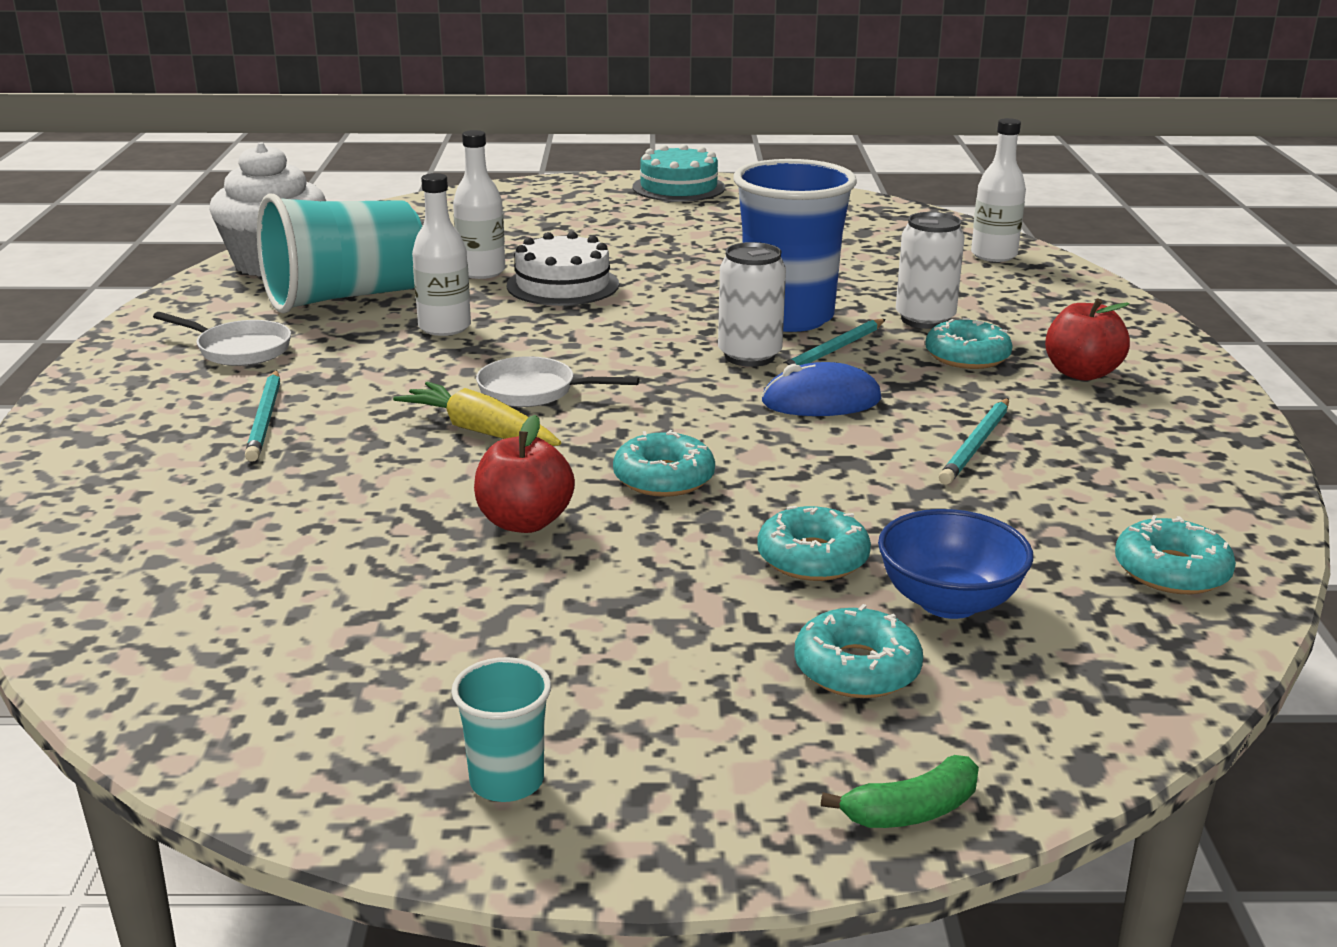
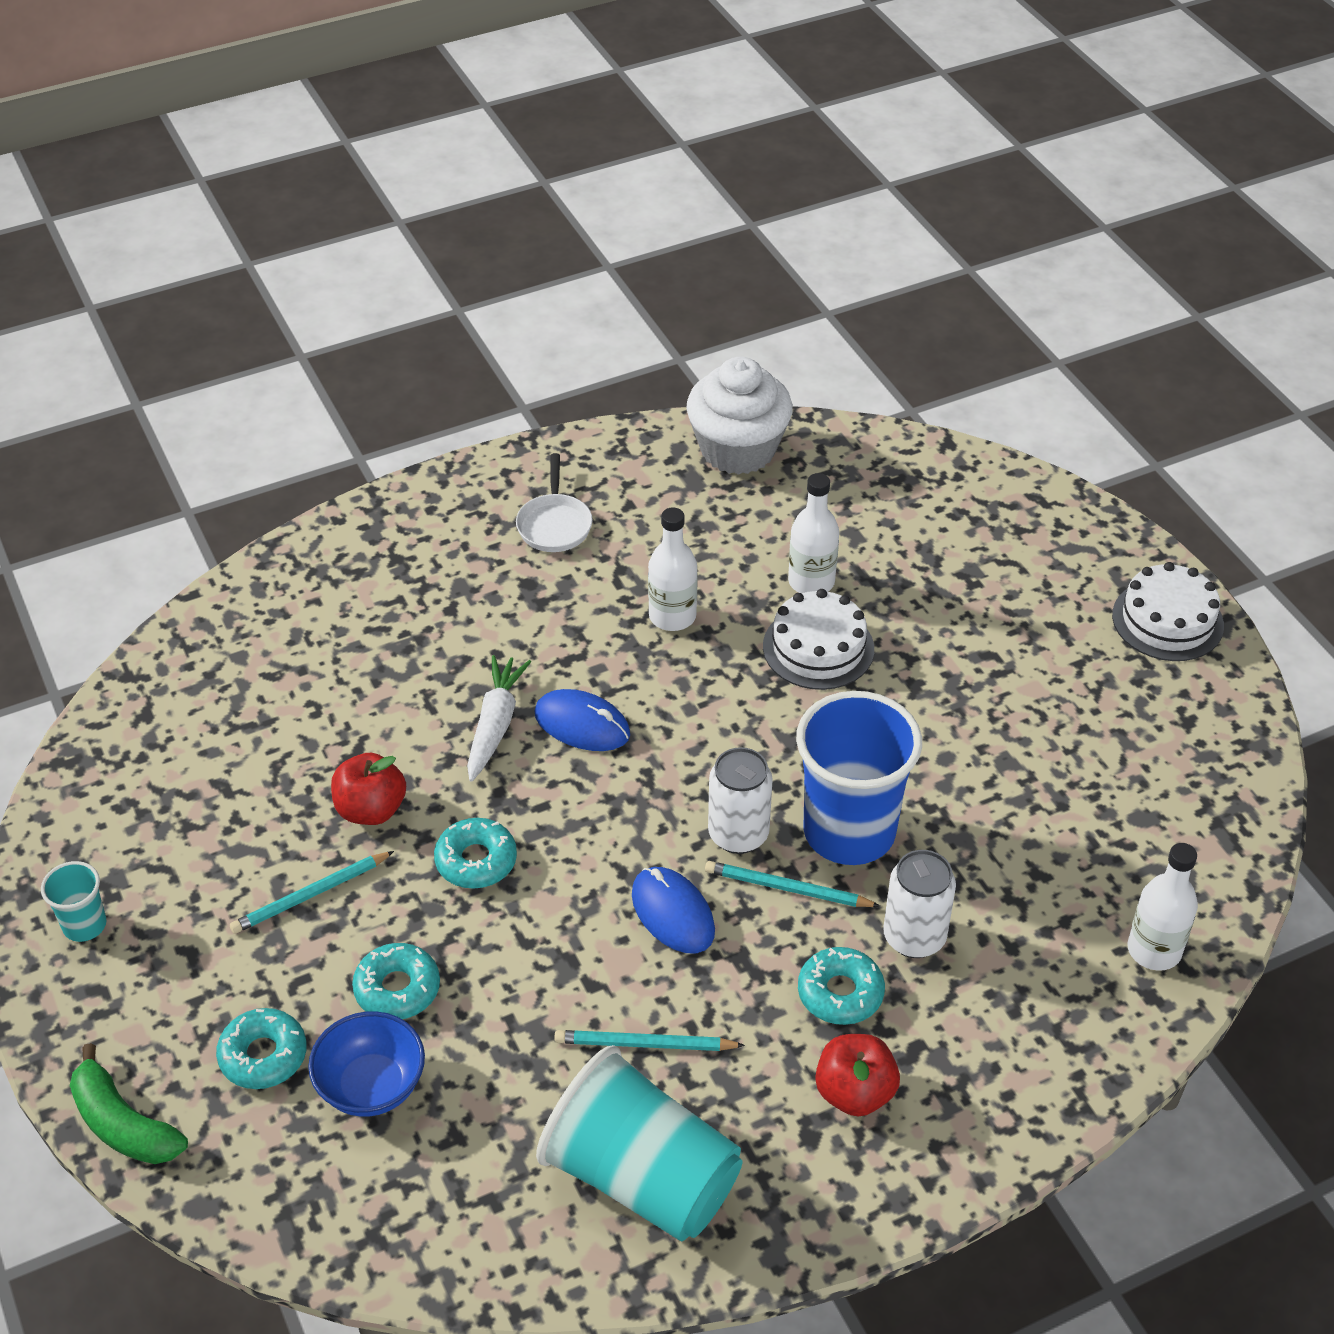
camera: 65 degrees right, 20 degrees up
(265, 419) = (449, 601): turquoise pencil -> turquoise pencil (311, 895)
(345, 297) = (693, 528): turquoise cup -> turquoise cup (642, 1177)
(480, 431) = (495, 725): yellow carrot -> white carrot
(533, 391) = (582, 724): white pan -> blue mouse
(678, 187) = (1167, 620): turquoise cake -> white cake
(911, 811) = (123, 1124): green banana -> green banana, size x1.55
(1171, 571) = (483, 1221): turquoise donut -> none

